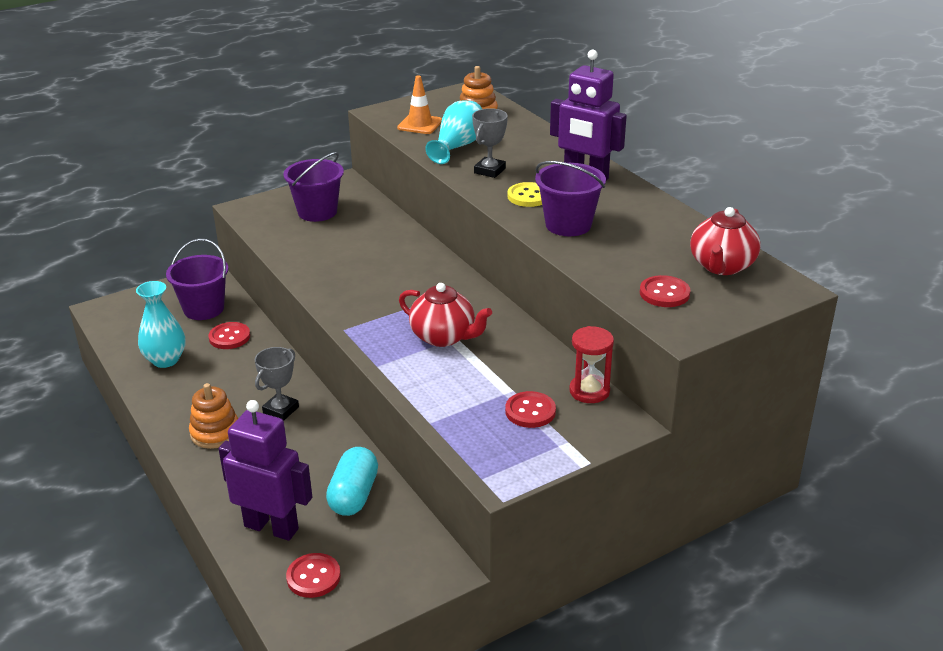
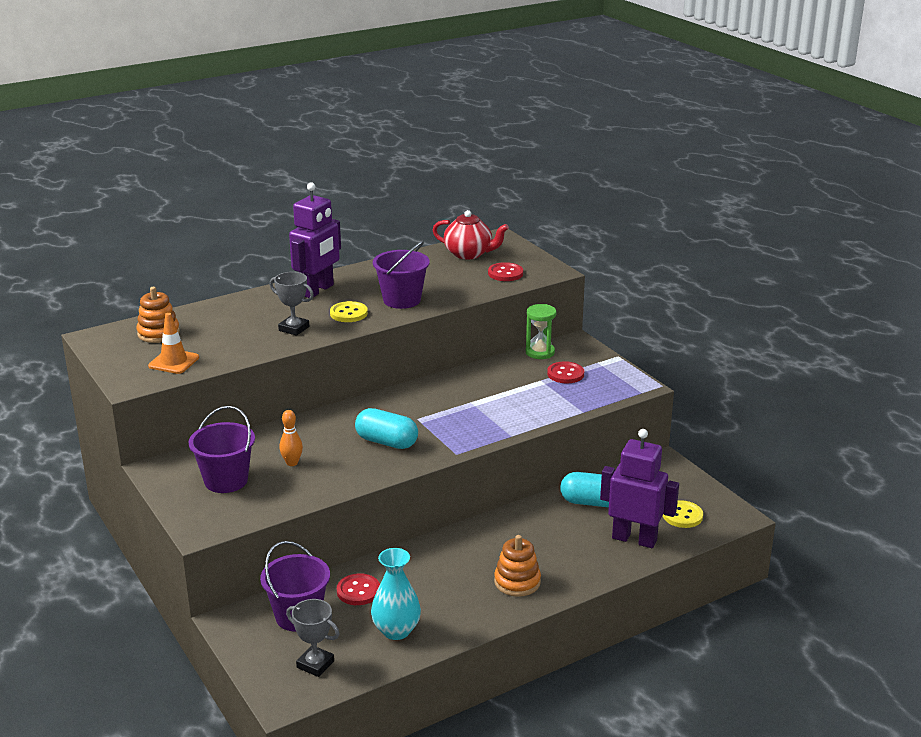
camera: 90 degrees left, 5 degrees down
(271, 527) = (634, 539): purple robot -> purple robot turned 90 degrees clockwise
(281, 410) = (483, 547): grey trophy -> grey trophy (315, 664)
(313, 577) = (682, 516): red button -> yellow button
(341, 240) = (292, 463): none -> orange bowling pin
(373, 287) = (386, 442): none -> turquoise capsule
(444, 337) = (469, 407): red teapot -> none
(458, 146) = (236, 343): turquoise vase -> none
(589, 391) = (540, 352): red hourglass -> green hourglass

